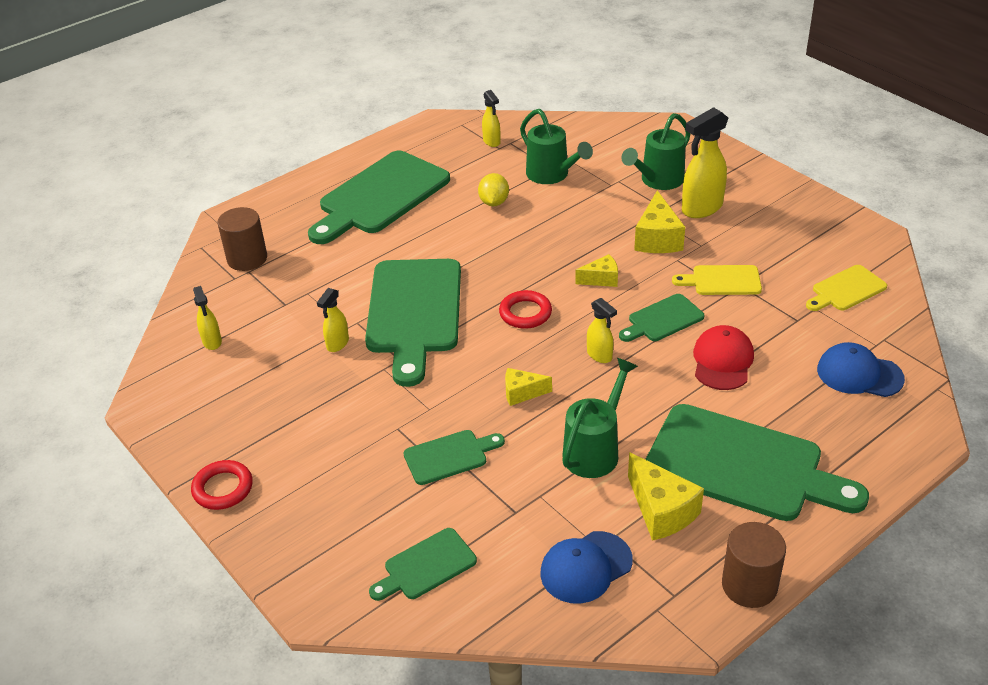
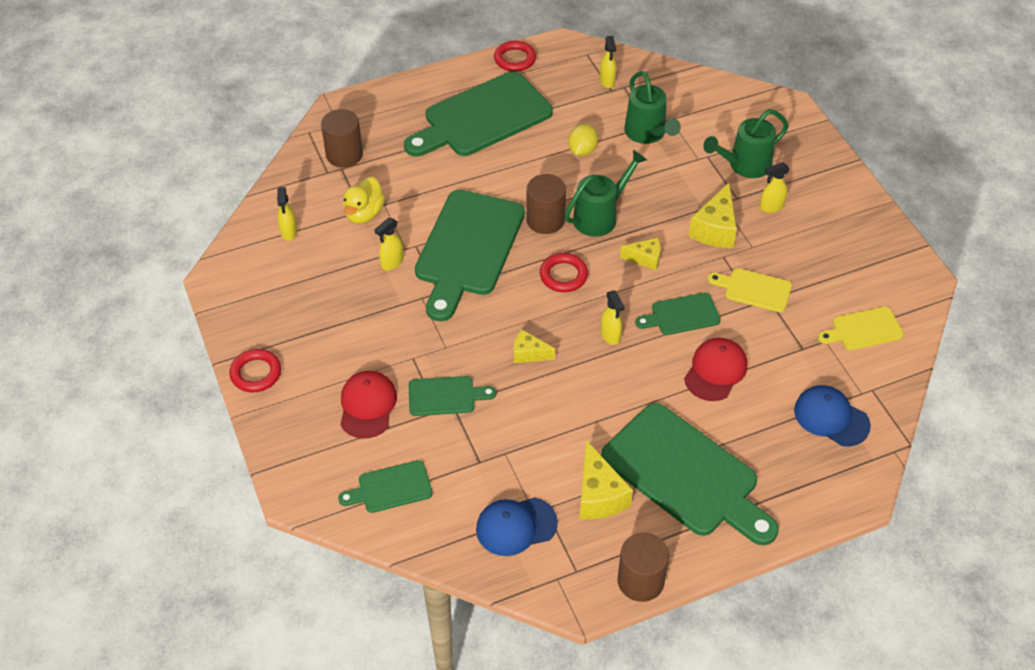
camera: 15 degrees right, 10 degrees up
(289, 306) = (364, 213): none -> yellow duck
(365, 488) = (367, 406): none -> red cap
(392, 142) = (515, 59): none -> red ring
(484, 269) = (545, 220): none -> brown cylinder
(595, 450) = (568, 425): green watering can -> green watering can (600, 216)
(701, 208) = (771, 207): yellow spray bottle -> yellow spray bottle, size x0.55

